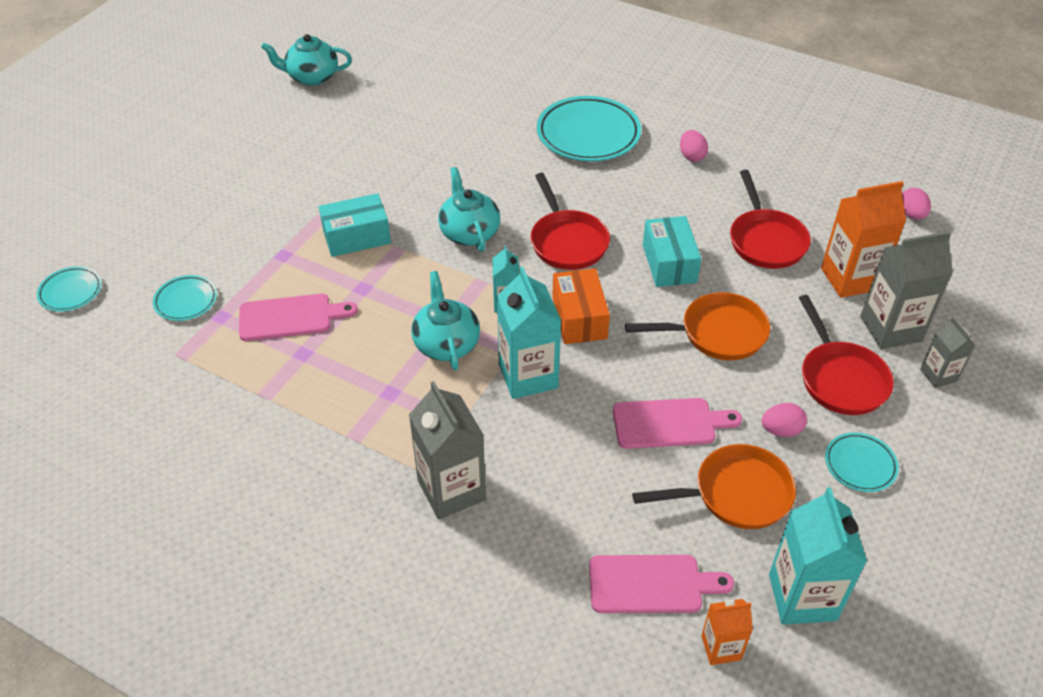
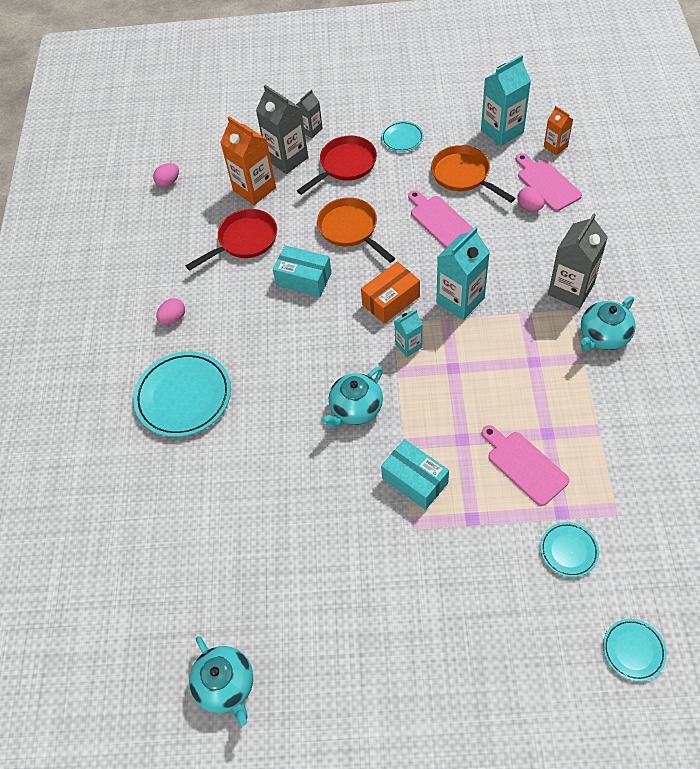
camera: 115 degrees left, 10 degrees up
(446, 344) = (470, 357): turquoise teapot -> turquoise teapot (603, 336)
(567, 241) = (322, 344): red pan -> none
(669, 263) = (303, 279): turquoise box -> turquoise box turned 60 degrees clockwise
(781, 430) = (404, 175): pink egg -> pink egg (529, 207)

